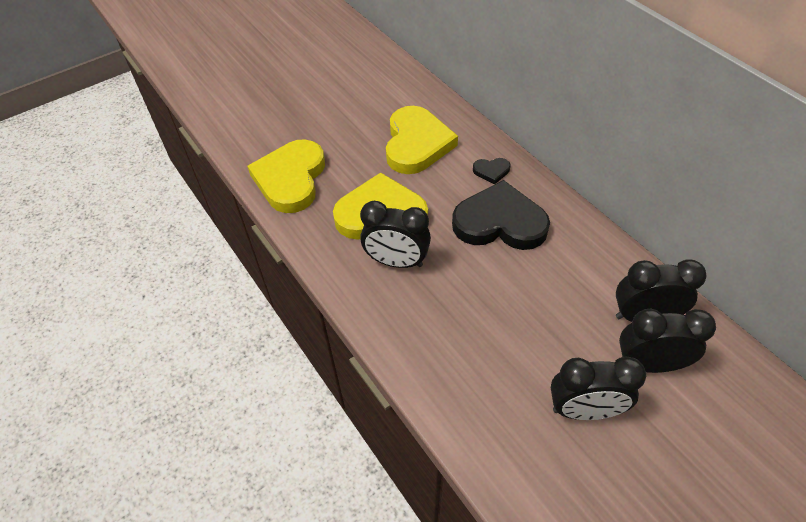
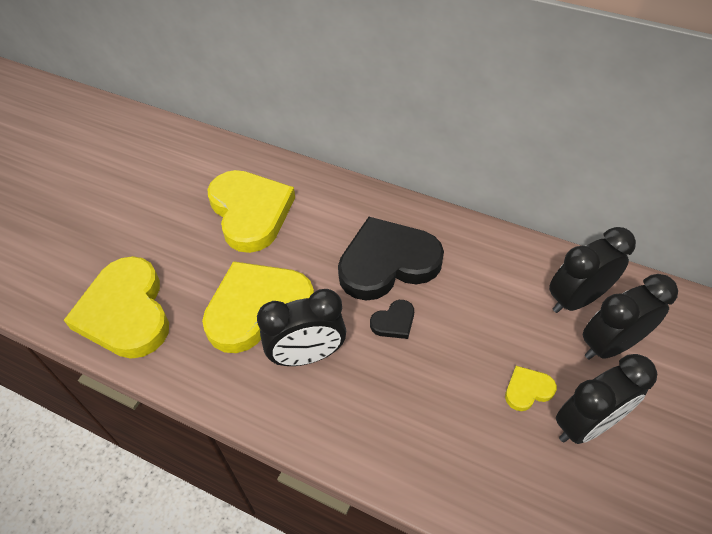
camera: 30 degrees left, 0 degrees up
(491, 171) = (346, 211): black heart -> black heart (394, 322)
(552, 363) = (527, 390): none -> yellow heart

